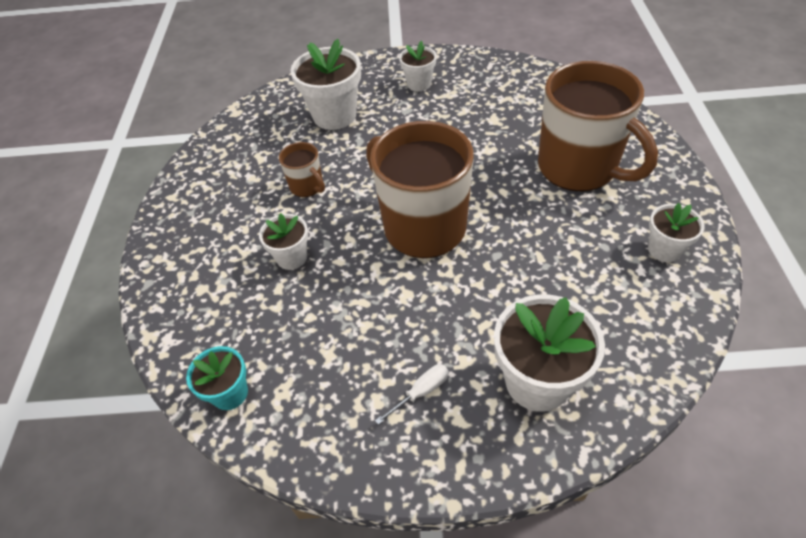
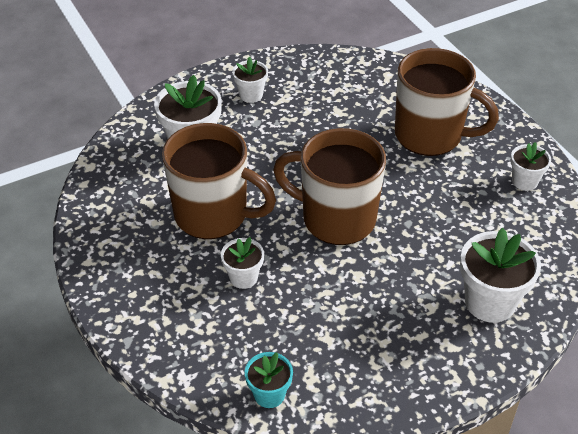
camera: 30 degrees left, 5 degrees down
(307, 186) = (213, 215): brown mug -> brown mug, size x2.22
(421, 391) = (414, 338): white screwdriver -> none

